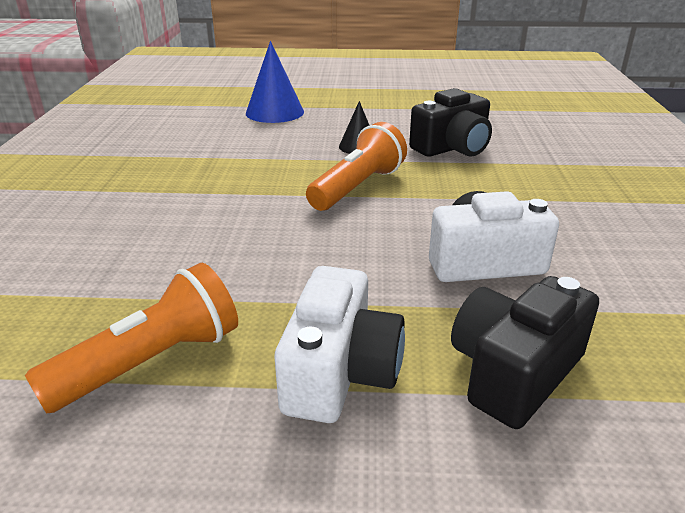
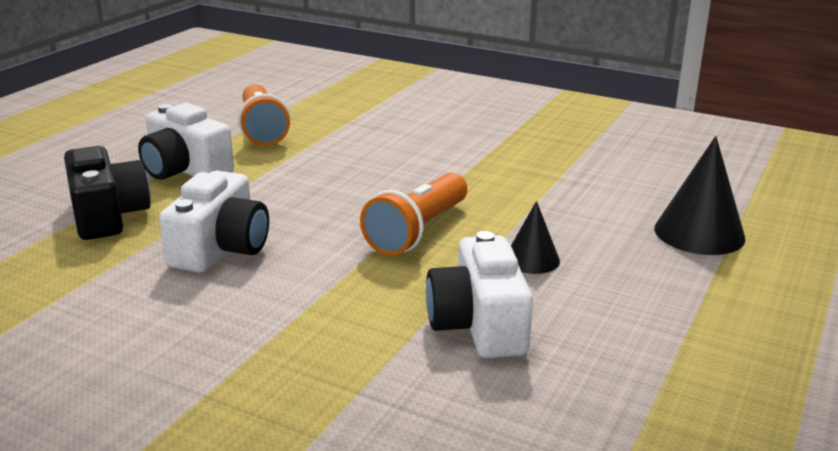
camera: 115 degrees right, 5 degrees down
(274, 112) = (699, 233): blue cone -> black cone
(357, 187) = (418, 231): orange flashlight -> orange flashlight turned 60 degrees clockwise
(452, 148) = (479, 325): black camera -> white camera

